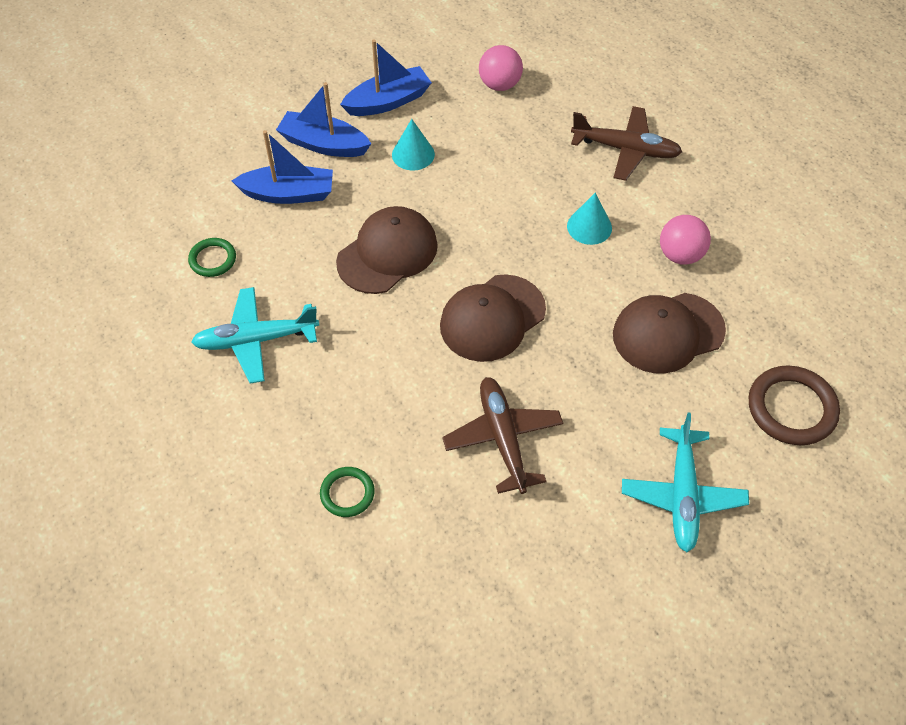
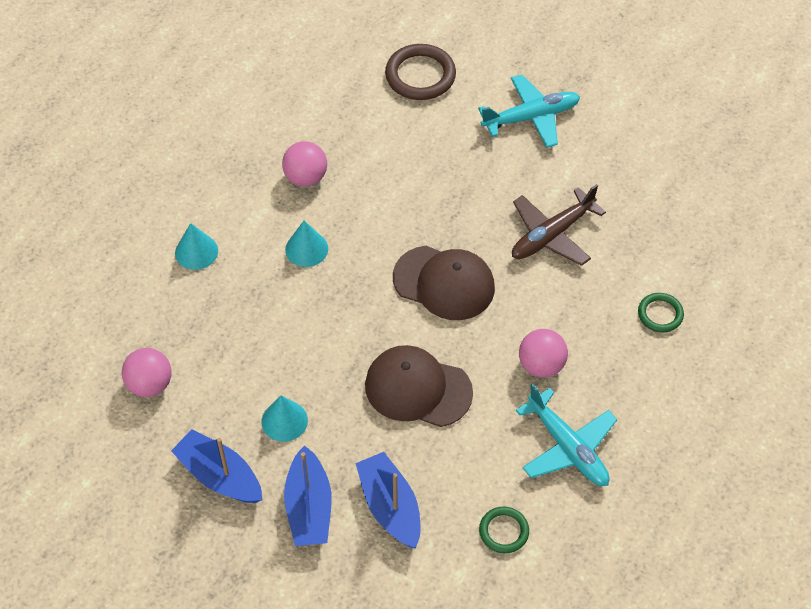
camera: 115 degrees left, 0 degrees up
(353, 358) = (541, 365): none -> pink ball
(625, 149) = (196, 251): brown plane -> turquoise cone
(668, 333) = (392, 164): brown cap -> none

